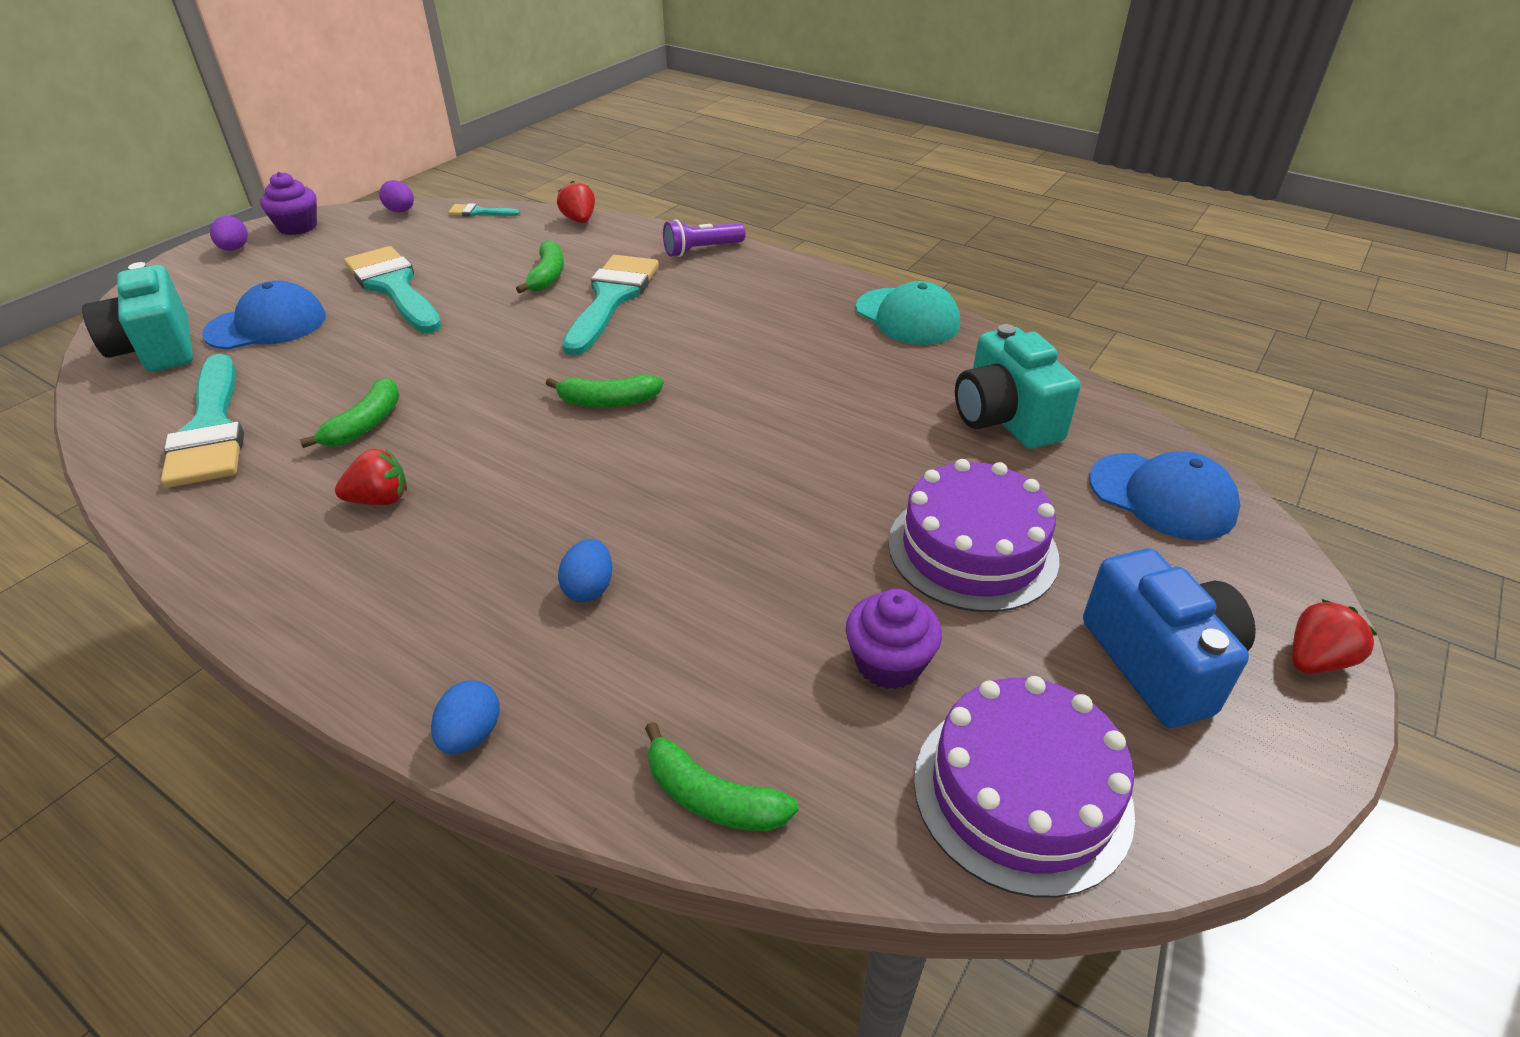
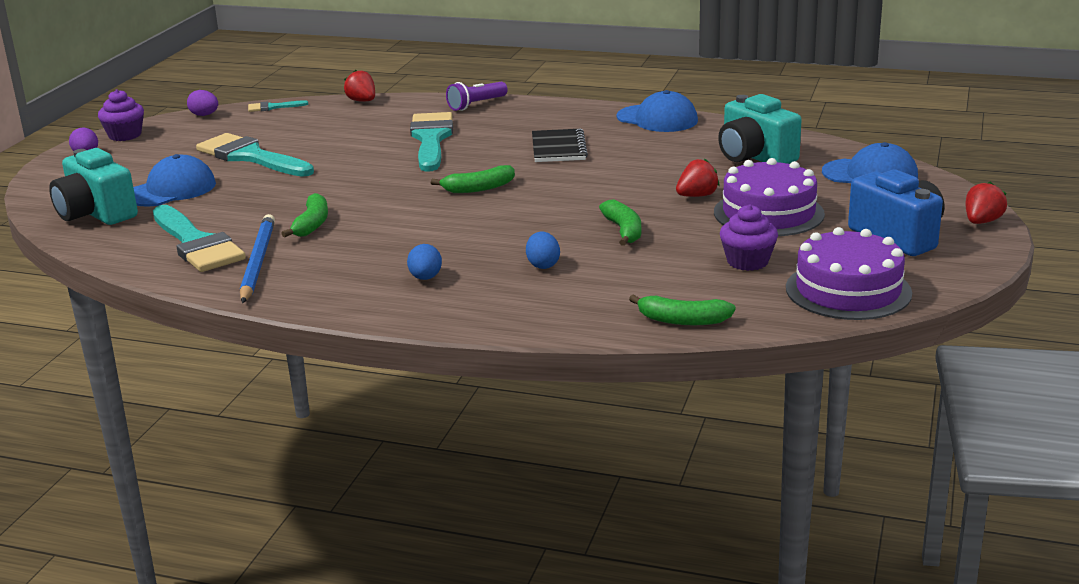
camera: 15 degrees left, 15 degrees down
(247, 483) = (257, 262): none -> blue pencil
(380, 500) = (363, 254): red strawberry -> red strawberry (697, 196)
(471, 735) = (524, 326): blue egg -> blue egg (425, 278)
(547, 276) = (368, 134): green banana -> green banana (623, 231)
(753, 346) = (558, 148): none -> black notebook
(907, 317) = (657, 119): turquoise cap -> blue cap

